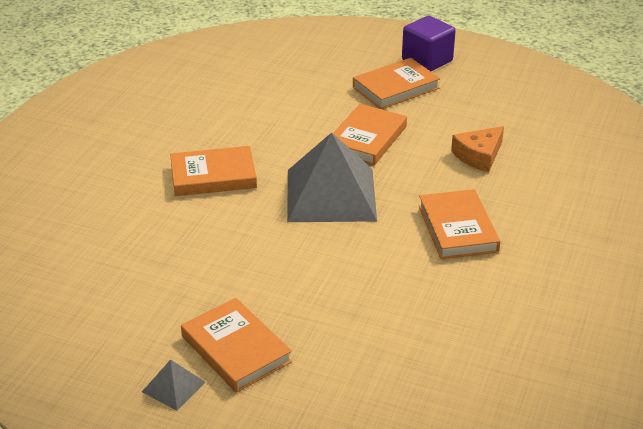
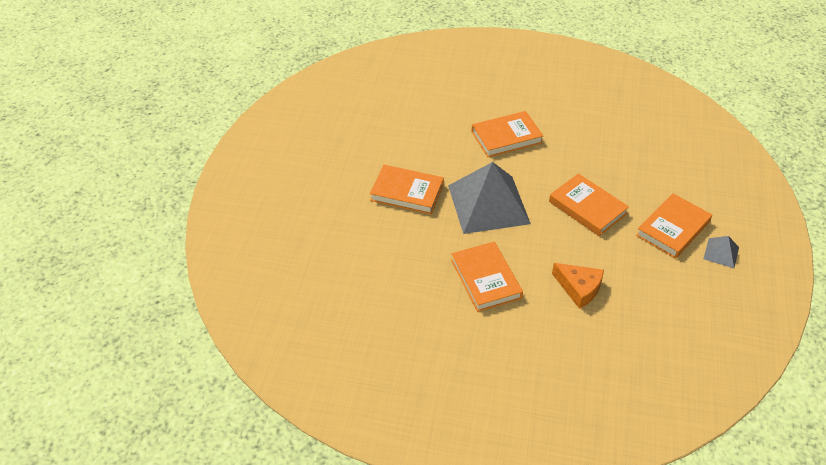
camera: 100 degrees left, 10 degrees up
(396, 88) = (324, 183): orange book -> orange book (587, 207)
(427, 60) = (274, 167): purple cube -> none
(479, 156) = (415, 131): orange cheese -> orange cheese (579, 288)

